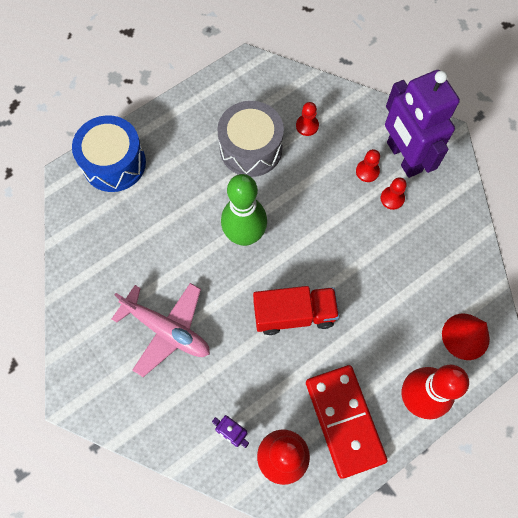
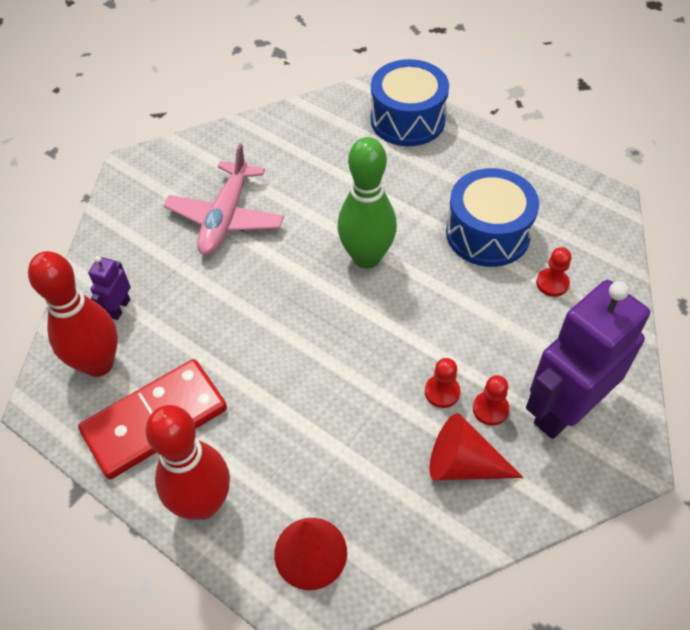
camera: 75 degrees right, 15 degrees down
(251, 148) = (487, 233): grey drum -> blue drum
(294, 314) = (280, 333): red truck -> none
(367, 171) = (518, 369): red pawn -> red pawn (442, 392)
(426, 227) = (463, 464): none -> red cone

